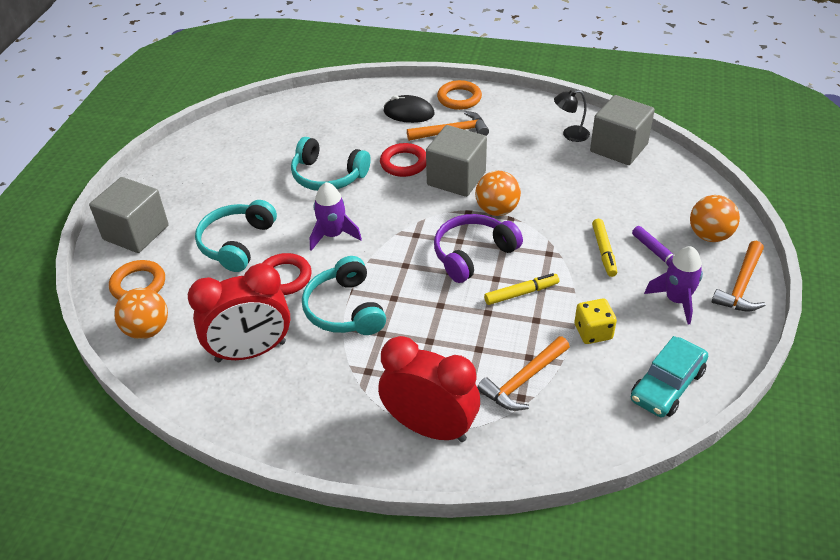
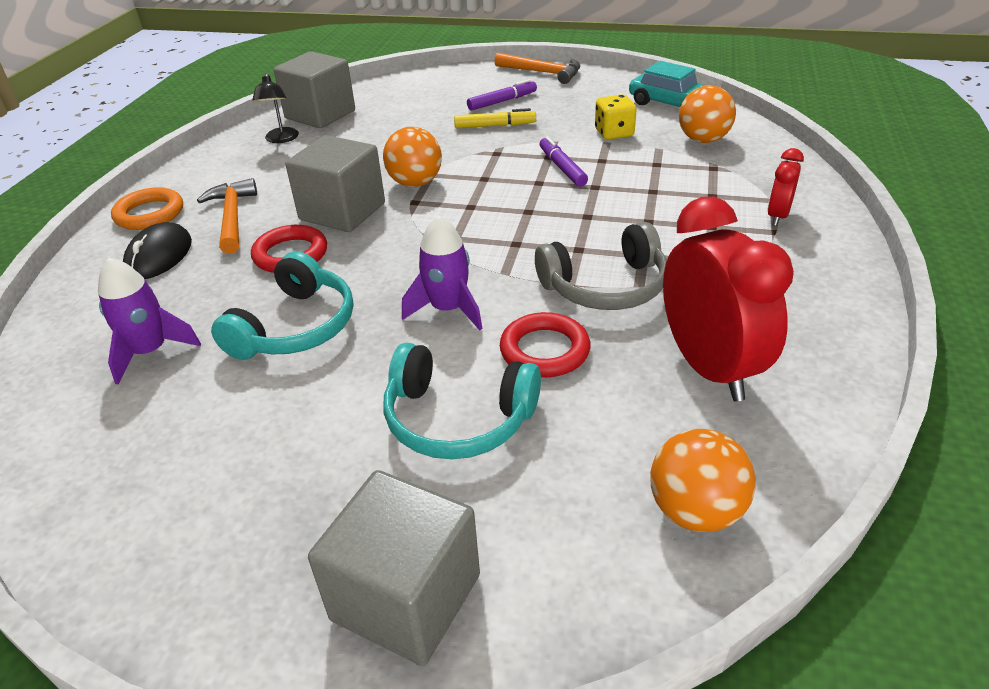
camera: 90 degrees left, 5 degrees down
(138, 284) = (574, 554): orange ring -> none
(345, 309) = (606, 287): turquoise headphones -> grey headphones
(430, 427) = (777, 216): red clock -> red clock, size x0.49
(472, 254) = (496, 197): purple headphones -> none
(521, 293) = (562, 168): yellow marker -> purple marker
(523, 380) = (690, 166): orange hammer -> none
(676, 300) = (564, 97): purple rocket -> purple rocket (150, 351)
(709, 235) = (475, 81): orange ball -> orange ball (703, 140)

